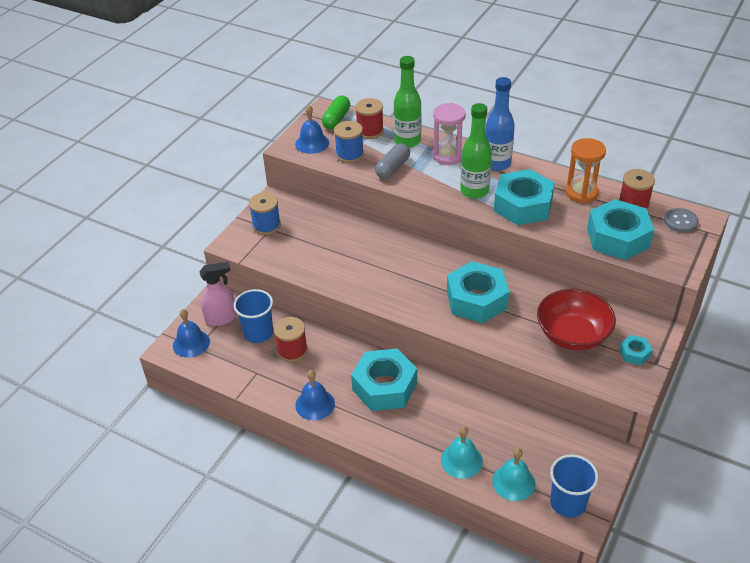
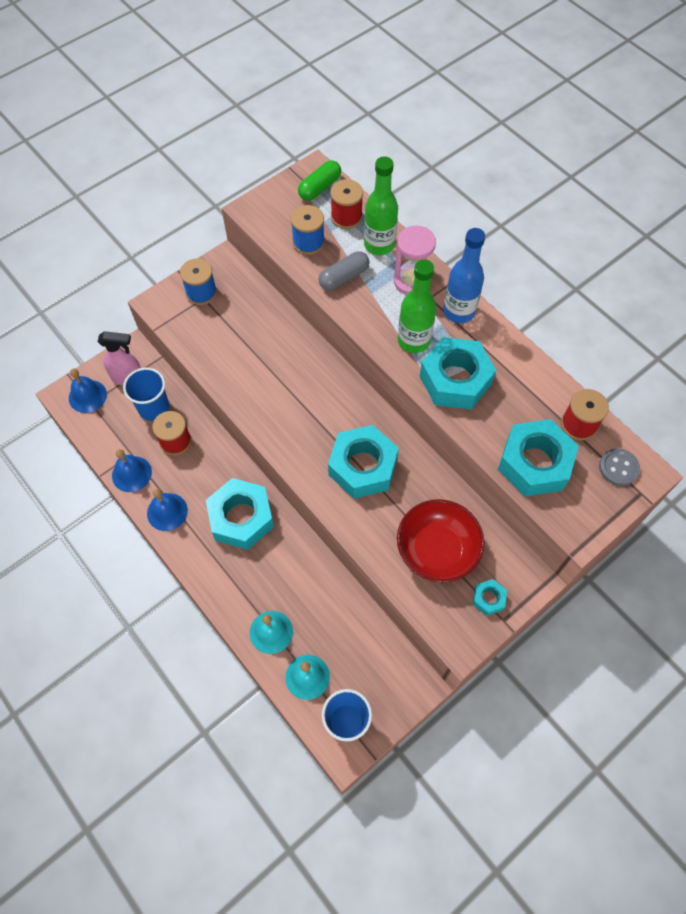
camera: 20 degrees right, 20 degrees up
(312, 143) = (277, 213): blue bell -> blue bell (131, 474)
(581, 193) = (529, 386): orange hourglass -> none

